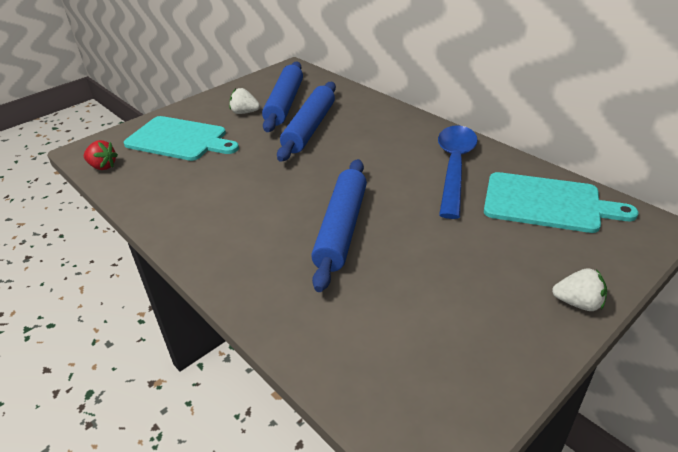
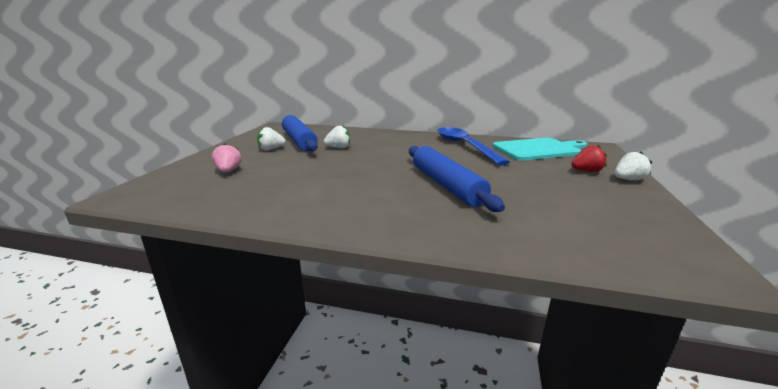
camera: 35 degrees left, 15 degrees down
(103, 166) = (161, 201): red strawberry -> red strawberry (586, 171)
(179, 139) = (228, 171): turquoise cutting board -> pink strawberry
(309, 128) = (338, 147): blue rolling pin -> white strawberry

